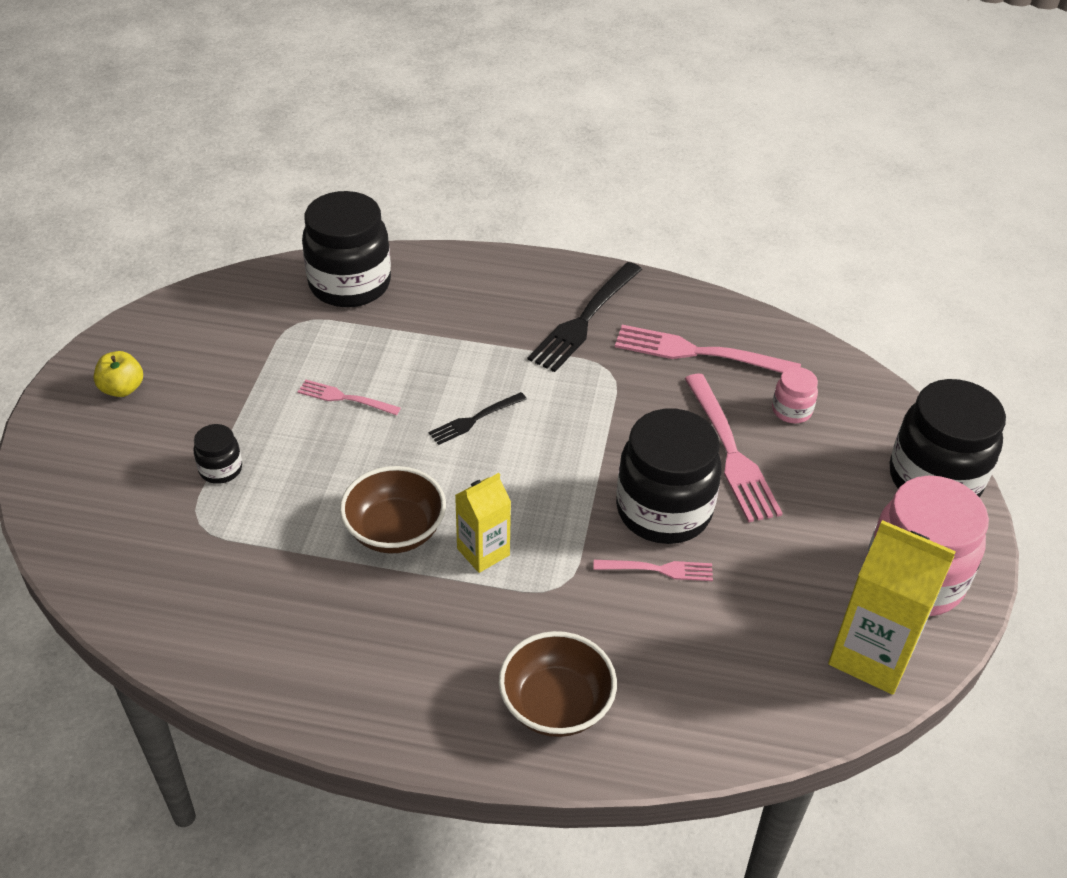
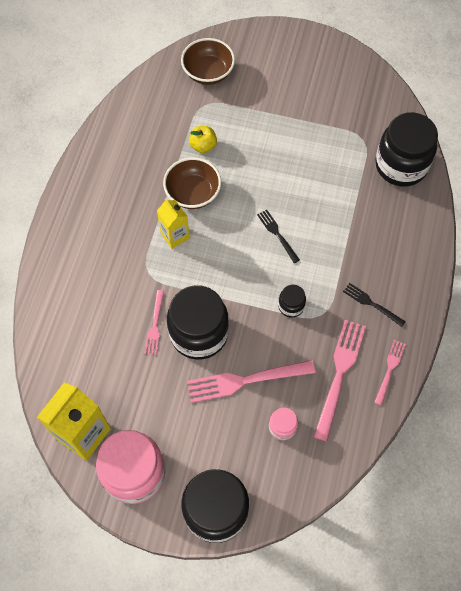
camera: 95 degrees right, 20 degrees up
(122, 389) = (304, 60): yellow apple -> yellow apple (203, 146)
(221, 469) = (242, 111): black jar -> black jar (291, 306)
(345, 398) = (296, 166): pink fork -> pink fork (389, 370)
(556, 704) = (73, 266): brown bowl -> brown bowl (208, 72)
(585, 319) = (372, 304): black fork -> black fork, size x0.55

